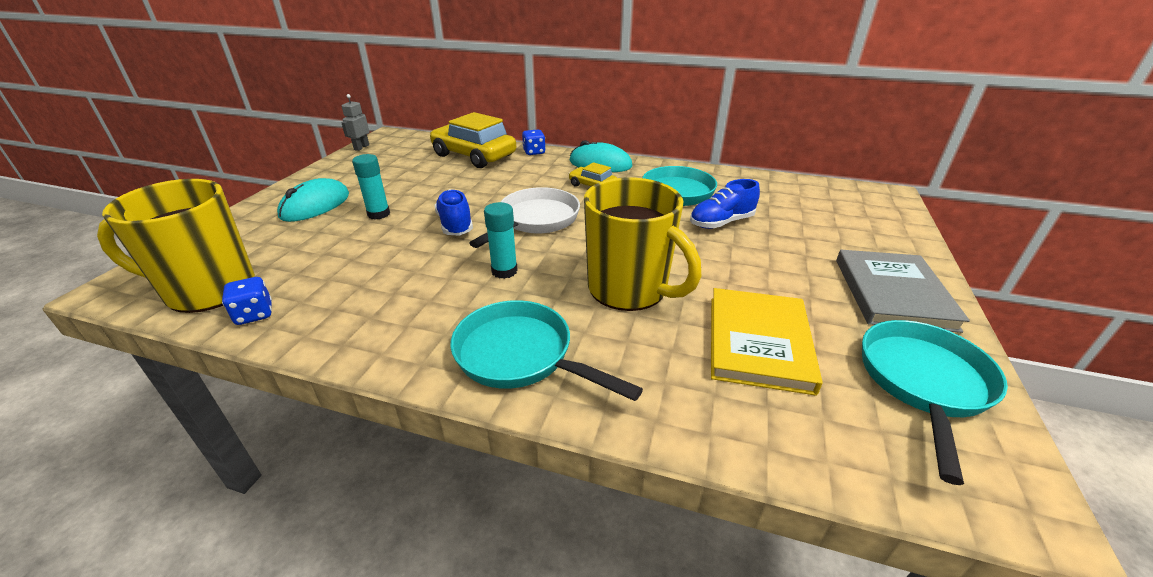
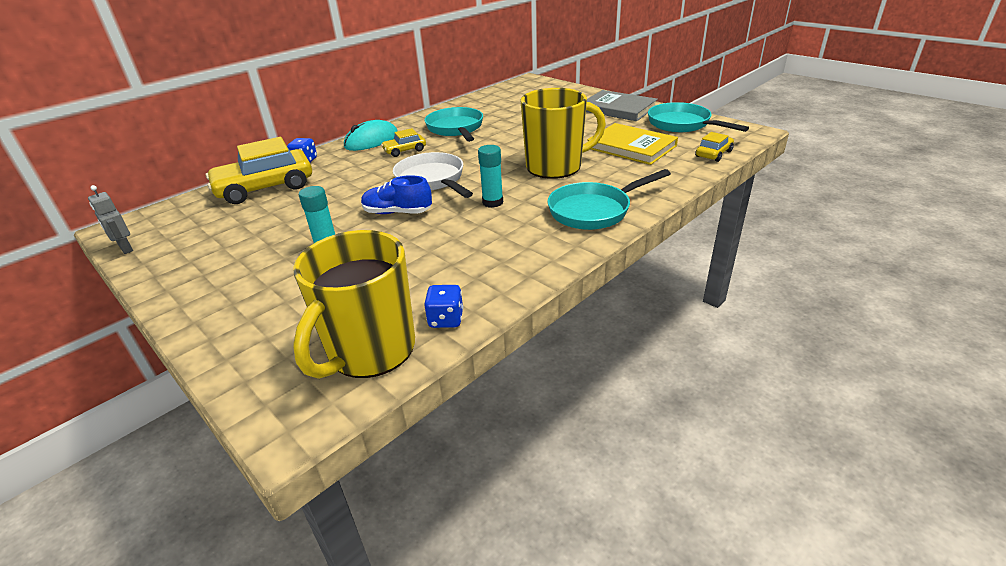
camera: 60 degrees left, 0 degrees up
(315, 205) = (252, 284): turquoise mouse -> none
(721, 223) = (510, 125): blue shoe -> none
(833, 457) = (713, 154): none -> yellow car

